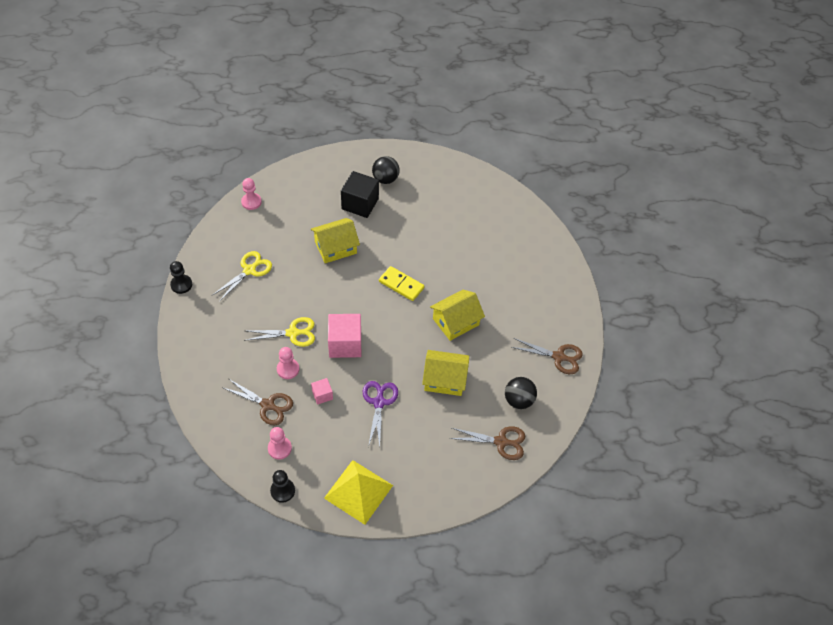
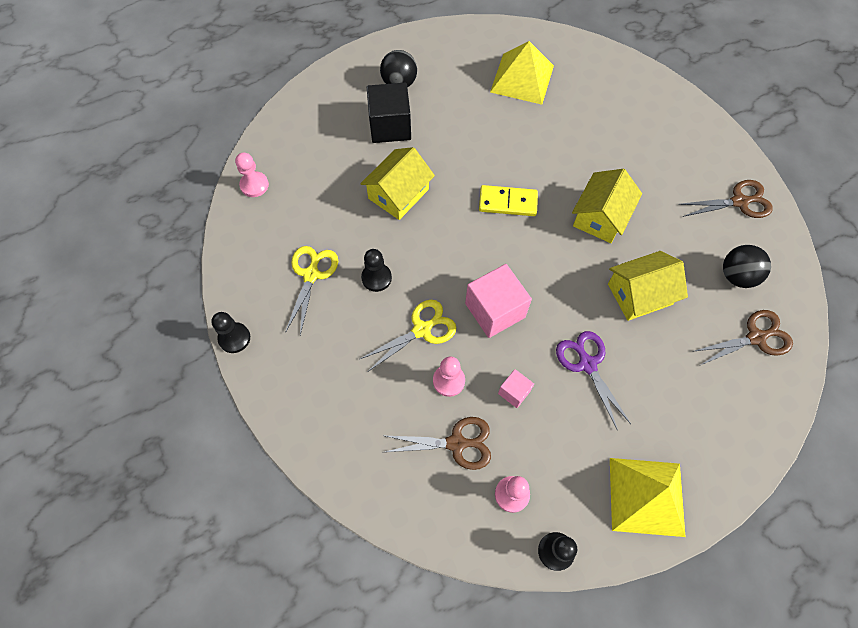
camera: 25 degrees left, 10 degrees up
(287, 290) = (376, 278): none -> black pawn
(470, 212) = (522, 78): none -> yellow pyramid

